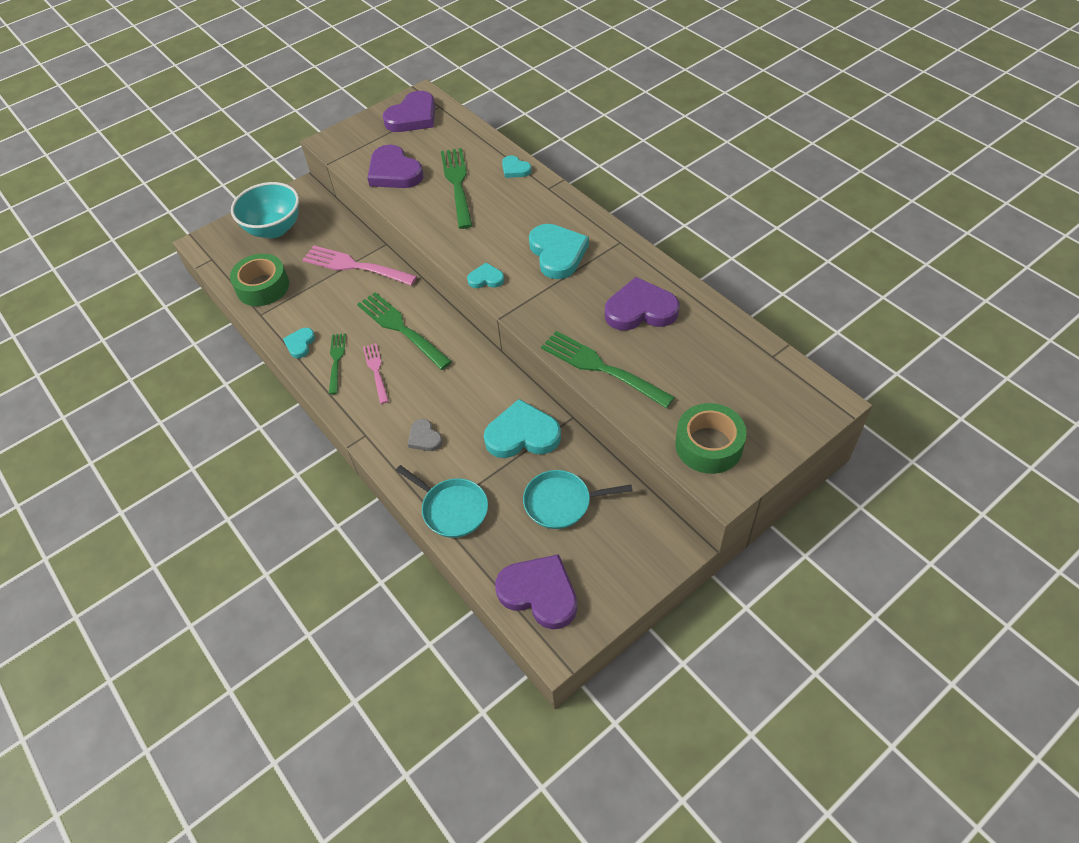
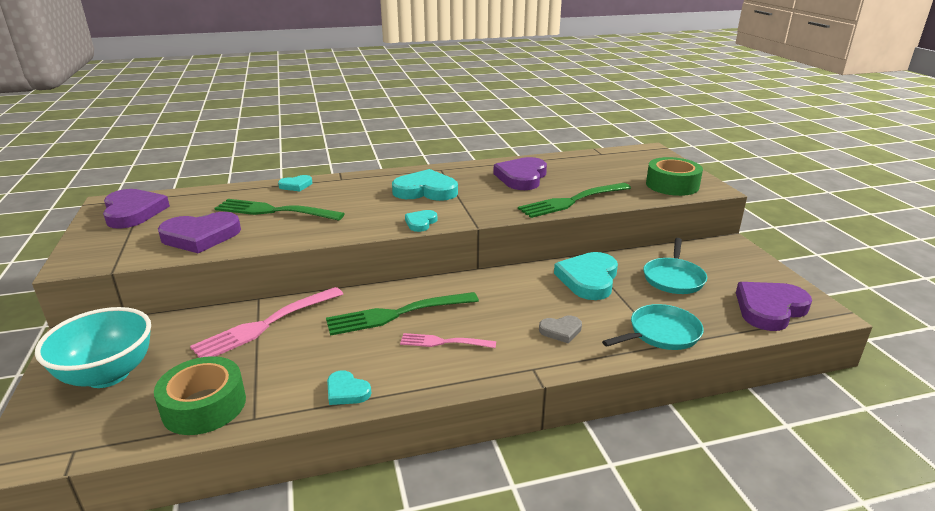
camera: 70 degrees left, 25 degrees down
(336, 361) = (403, 367): green fork -> none

